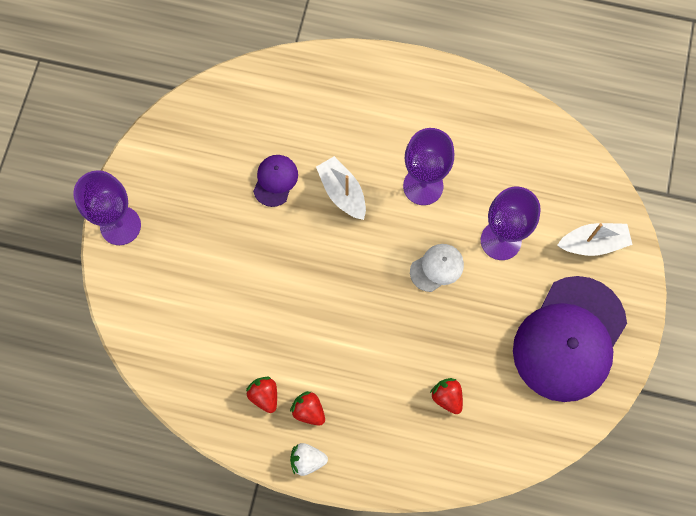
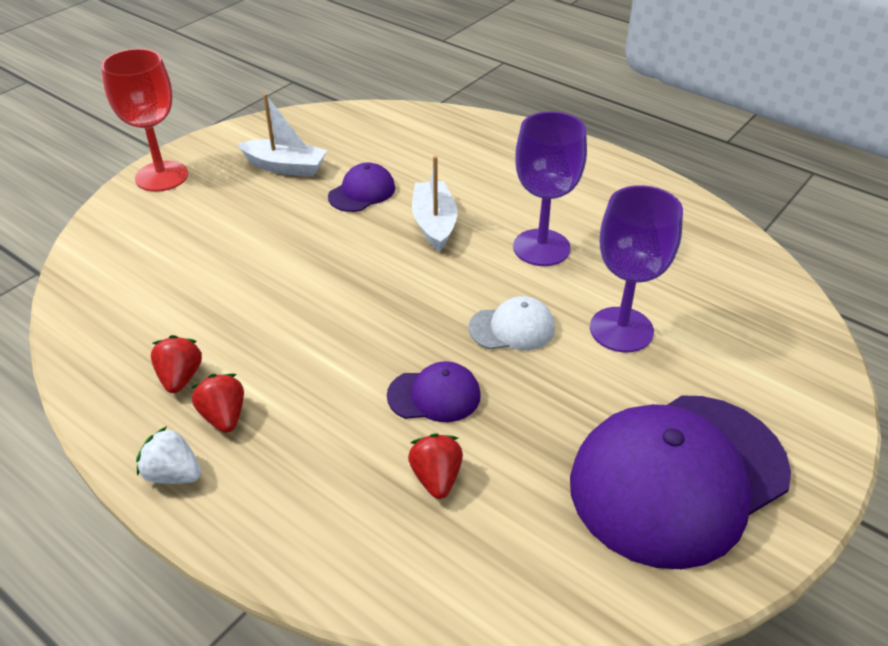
camera: 25 degrees right, 30 degrees down
(120, 225) = (162, 176): purple goblet -> red goblet
(417, 341) = (434, 395): none -> purple cap
(593, 243) = (765, 377): white boat -> white boat (285, 167)

